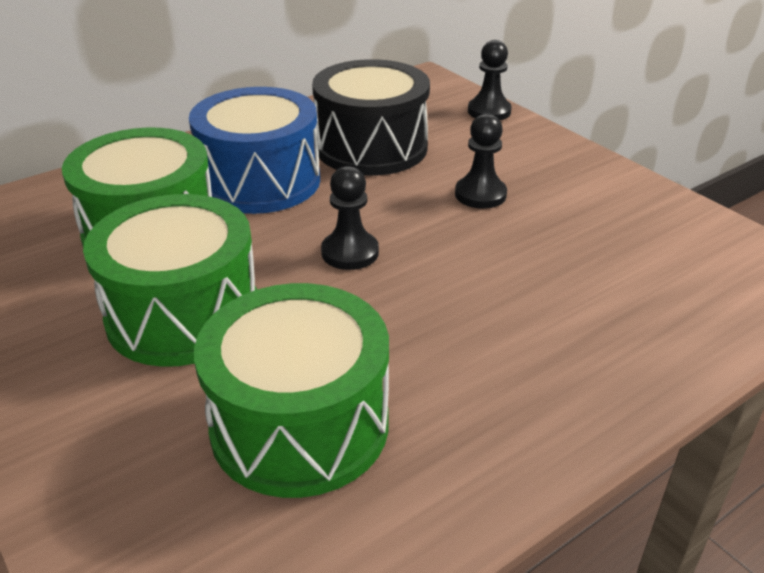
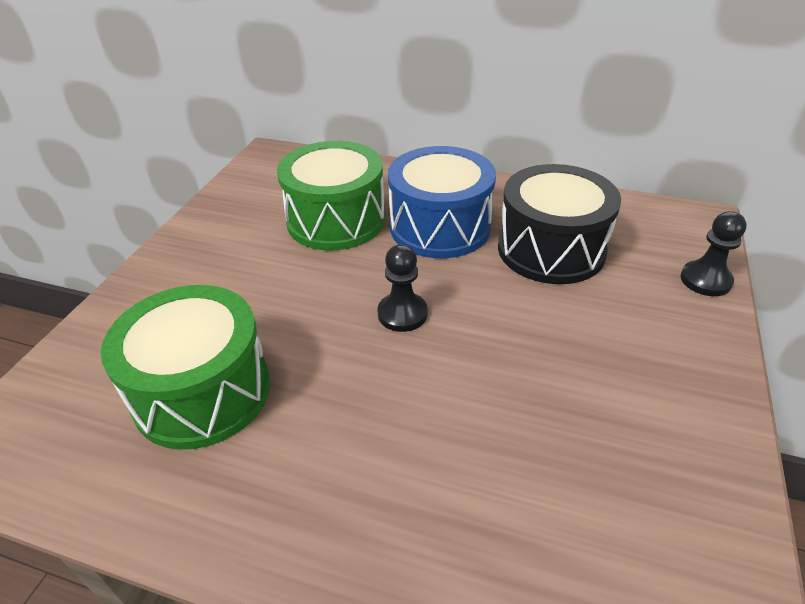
camera: 55 degrees right, 5 degrees up
(183, 314) = (269, 281): green drum -> none
(480, 194) = (562, 342): black pawn -> none

